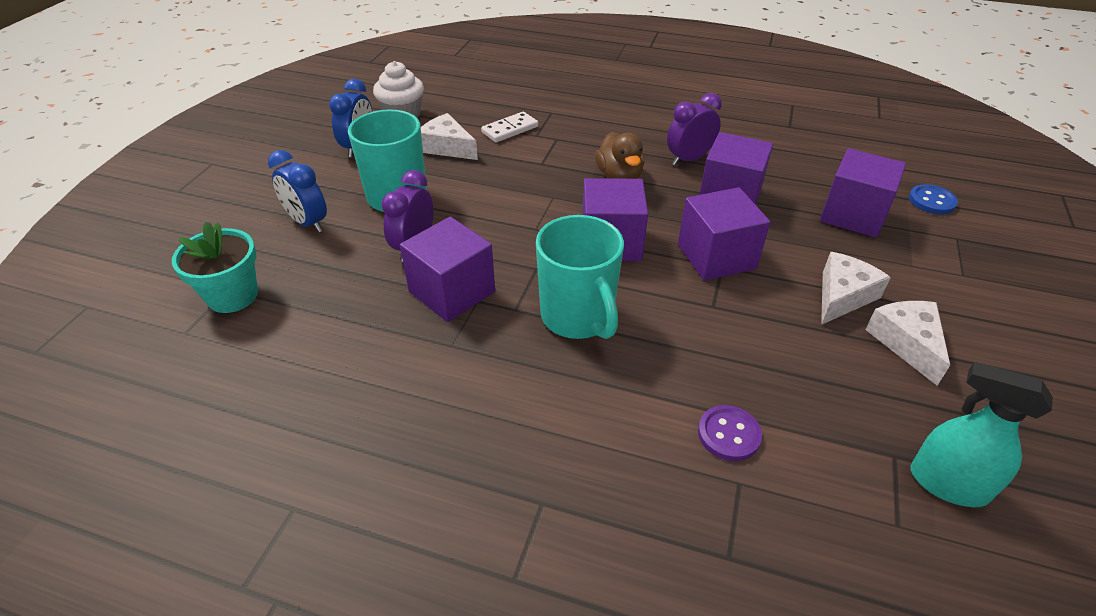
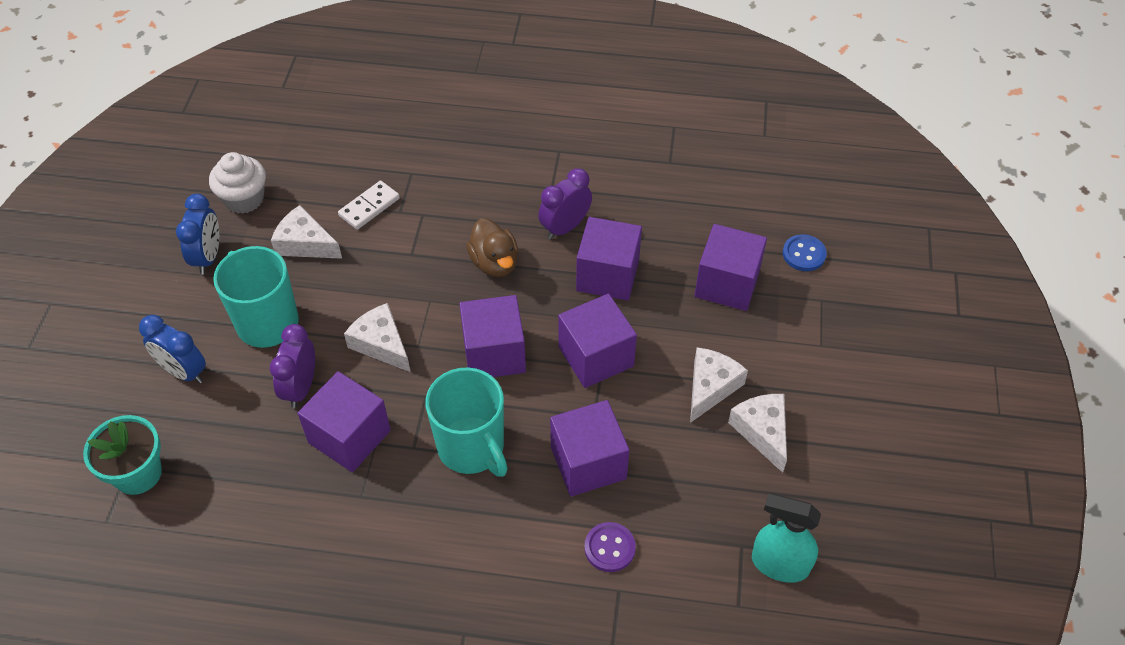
camera: 10 degrees left, 10 degrees up
(500, 223) = (381, 344): none -> white cheese
(705, 347) = (588, 463): none -> purple cube

